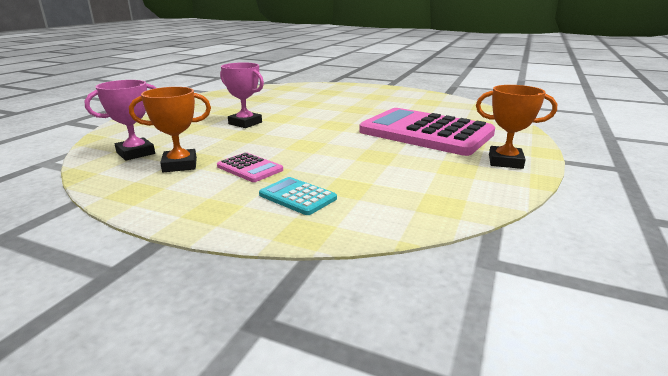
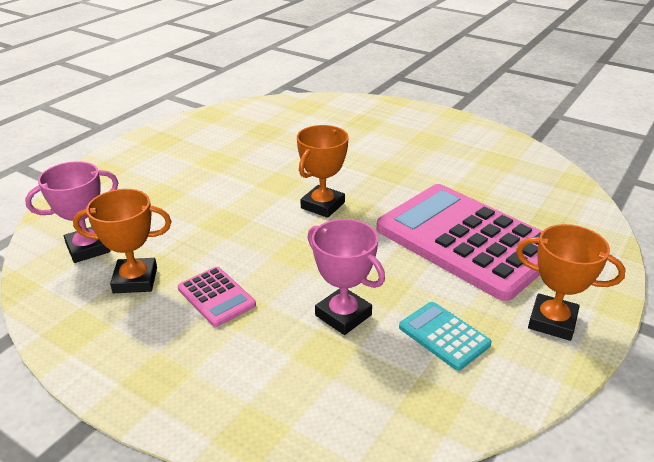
camera: 10 degrees right, 10 degrees up
(245, 123) = (232, 193): pink trophy -> pink trophy (343, 315)
(297, 197) = (259, 364): turquoise calculator -> turquoise calculator (444, 336)
(315, 125) = (323, 205): none -> orange trophy

